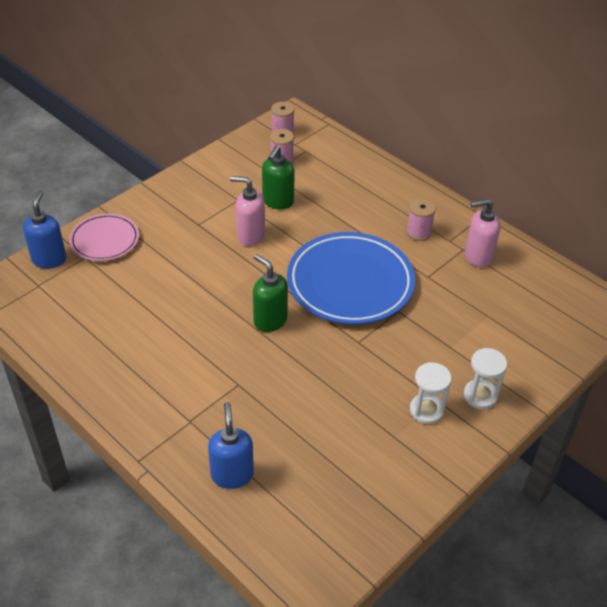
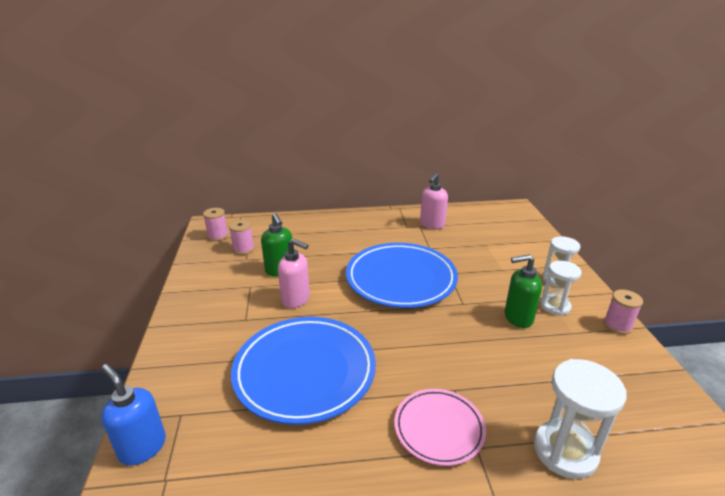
camera: 50 degrees left, 15 degrees down
(105, 240) = (180, 388): pink plate -> pink plate (439, 428)
(176, 291) = (305, 372): none -> blue plate
(232, 475) = (565, 451): blue soap dispenser -> white hourglass
(250, 236) = (296, 299): pink soap dispenser -> pink soap dispenser turned 120 degrees counterclockwise
(270, 320) = (398, 335): green soap dispenser -> green soap dispenser (518, 318)
(418, 232) = (386, 233): pink spool -> pink spool (617, 325)

